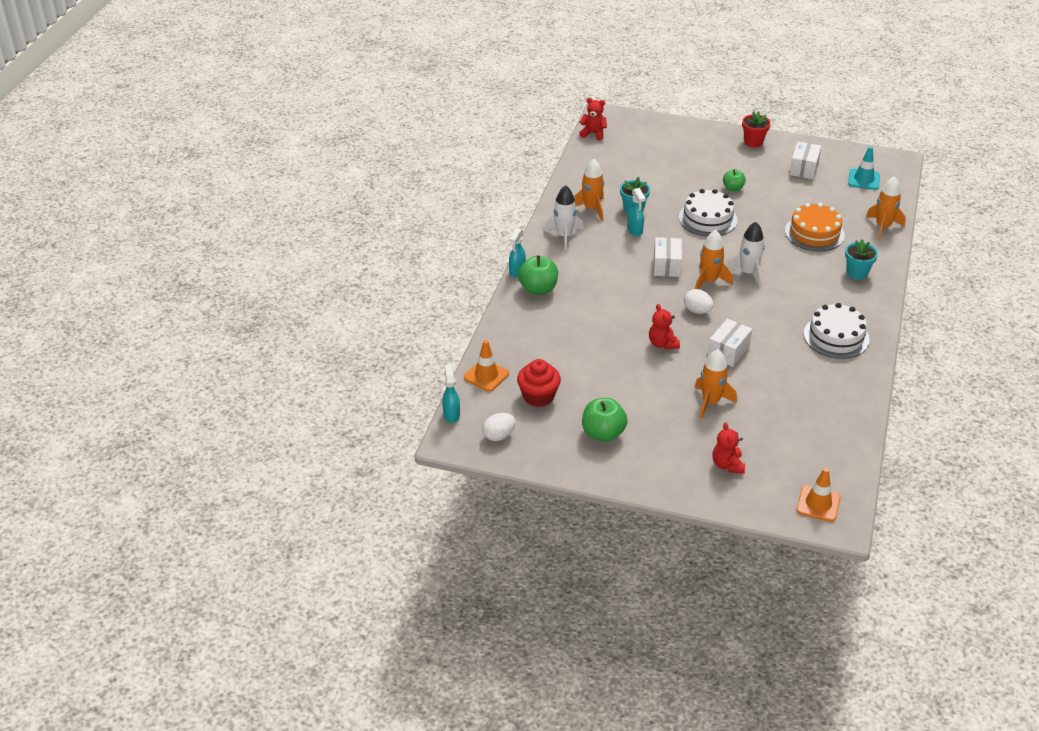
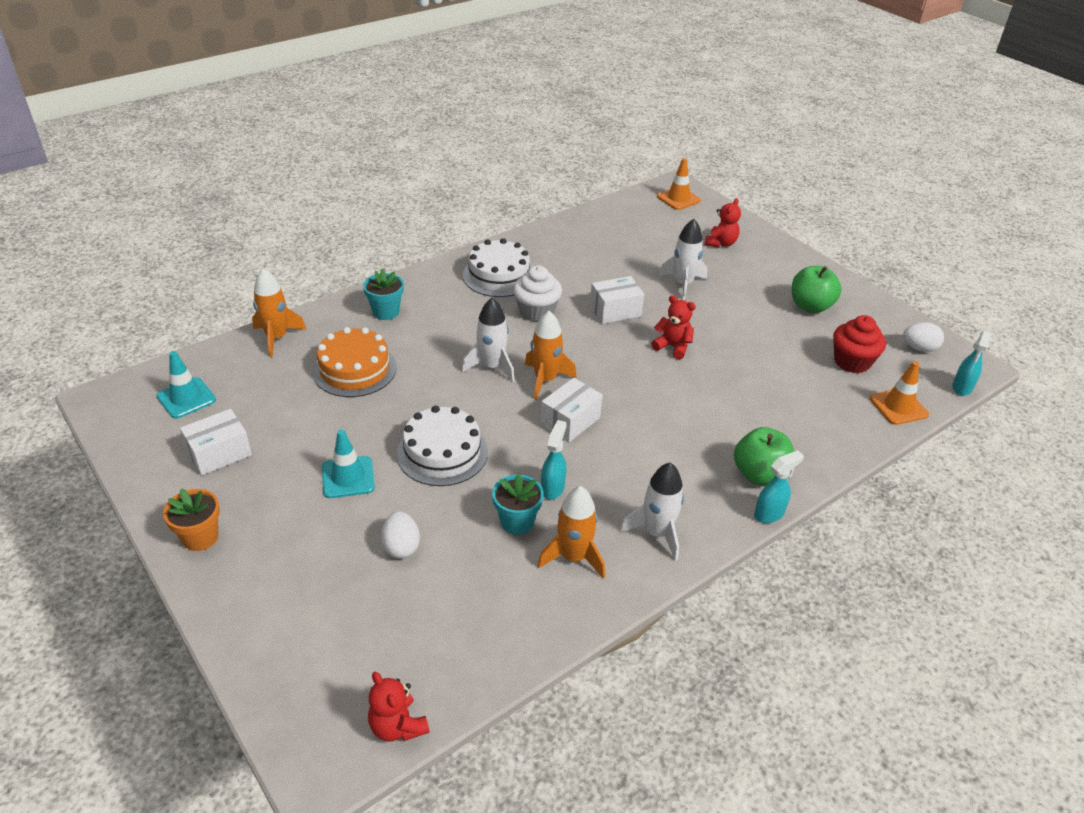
camera: 145 degrees left, 0 degrees up
(662, 344) = (673, 347): red teddy bear -> red teddy bear turned 75 degrees counterclockwise
(697, 311) = (598, 358): white egg -> white egg (401, 547)
(711, 402) = (683, 284): orange rocket -> white rocket
(733, 188) = (348, 477): green apple -> turquoise traffic cone
(753, 142) = (200, 537): red flower pot -> orange flower pot
(775, 323) = (536, 311): none -> white cupcake

